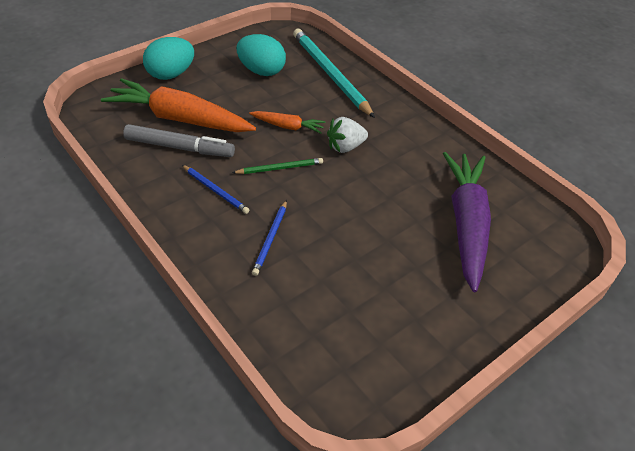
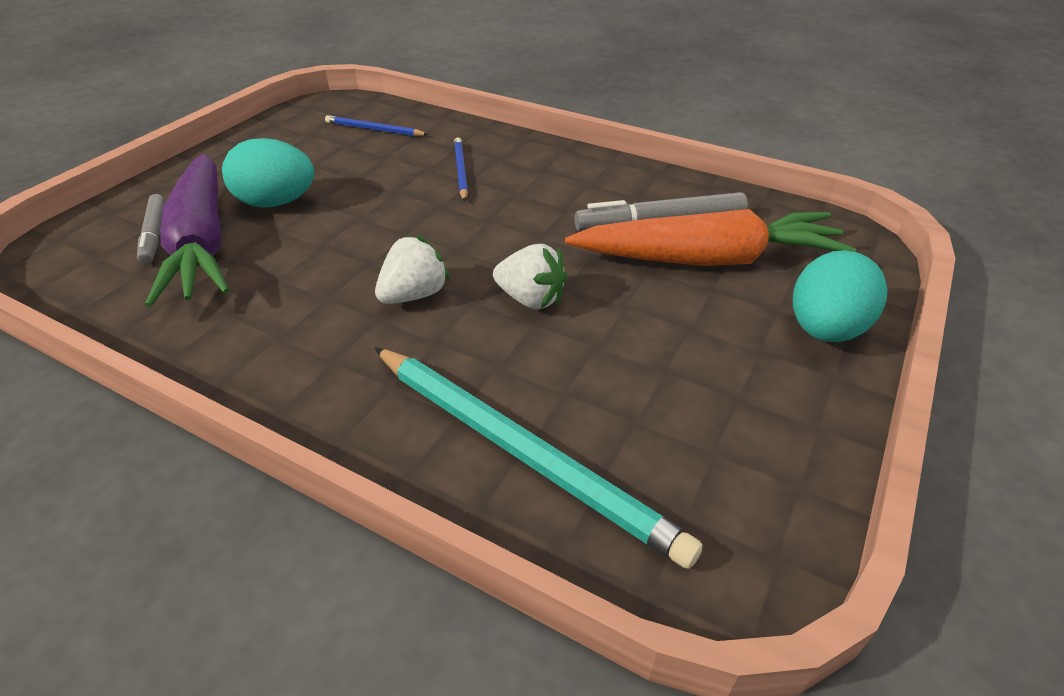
camera: 160 degrees right, 5 degrees down
(215, 190) = (563, 194): blue pencil -> blue pencil (374, 130)
(261, 71) = (674, 401): turquoise egg -> turquoise egg (277, 202)
(279, 168) = (500, 238): green pencil -> none
(288, 126) = (531, 299): orange carrot -> white strawberry
(500, 243) = (154, 235): none -> grey marker

